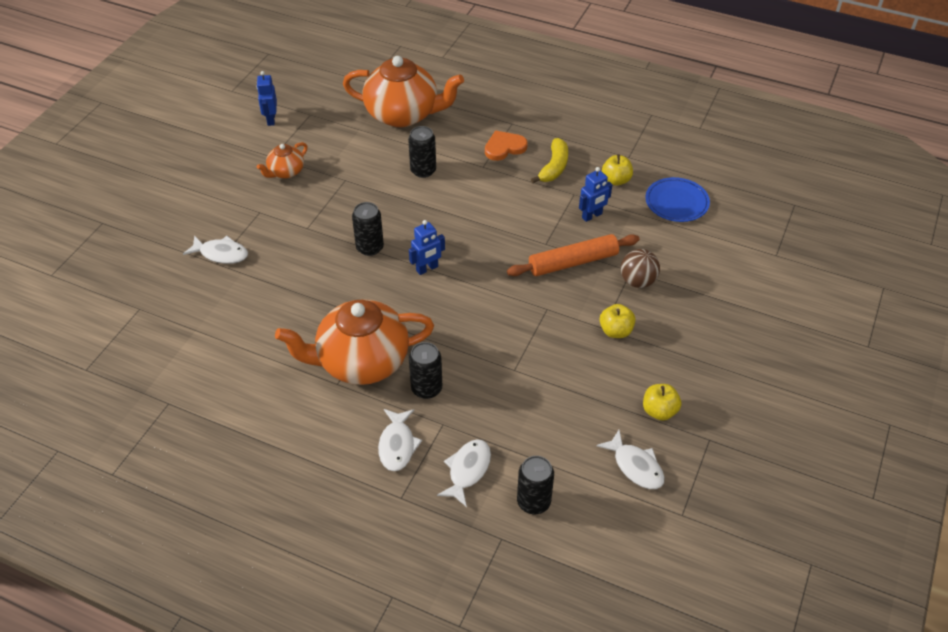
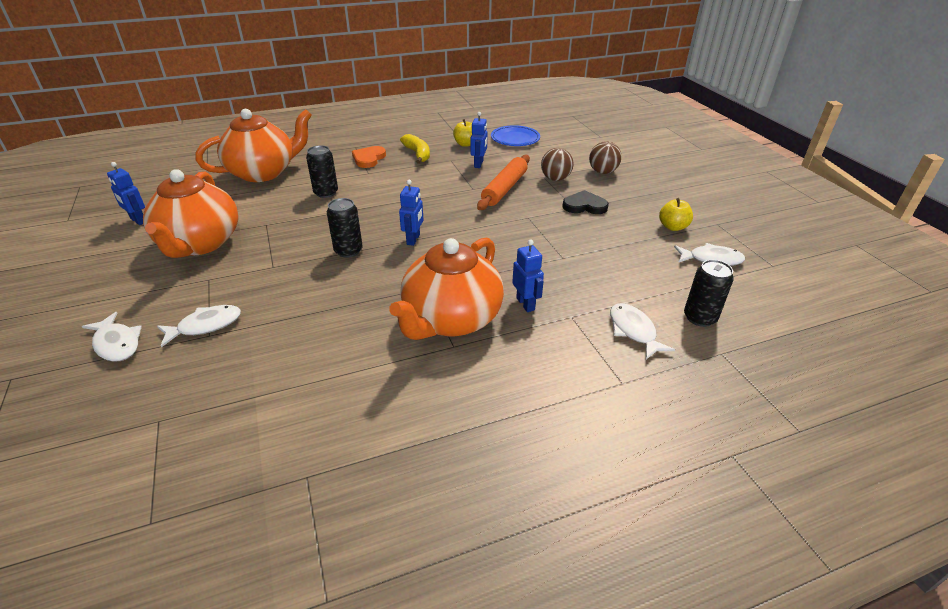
camera: 45 degrees left, 10 degrees down
(285, 172) = (200, 244): orange teapot -> orange teapot, size x2.08
(397, 445) = (563, 352): white fish -> white fish (117, 343)
(426, 388) = (525, 304): black can -> blue robot
(615, 331) = (584, 206): yellow apple -> black heart
(698, 304) = (602, 172): none -> brown ball

